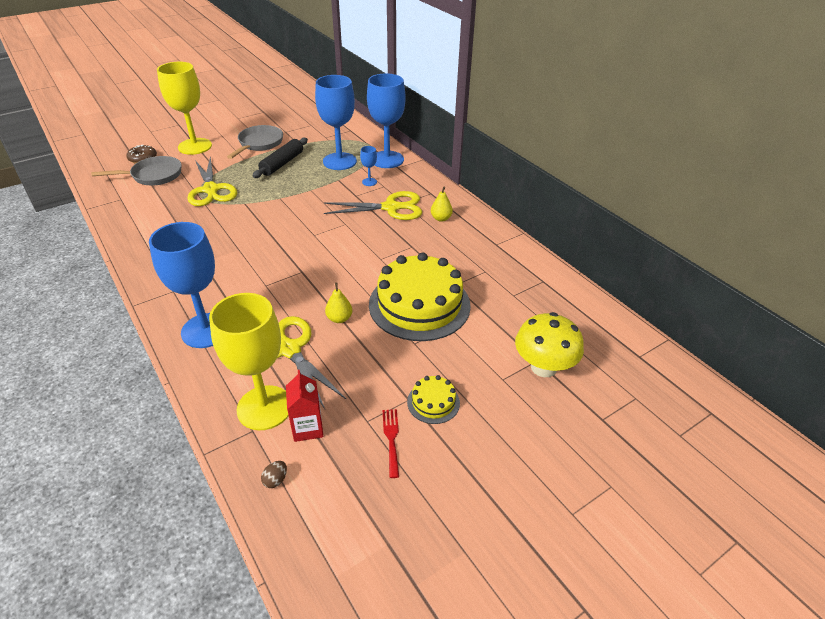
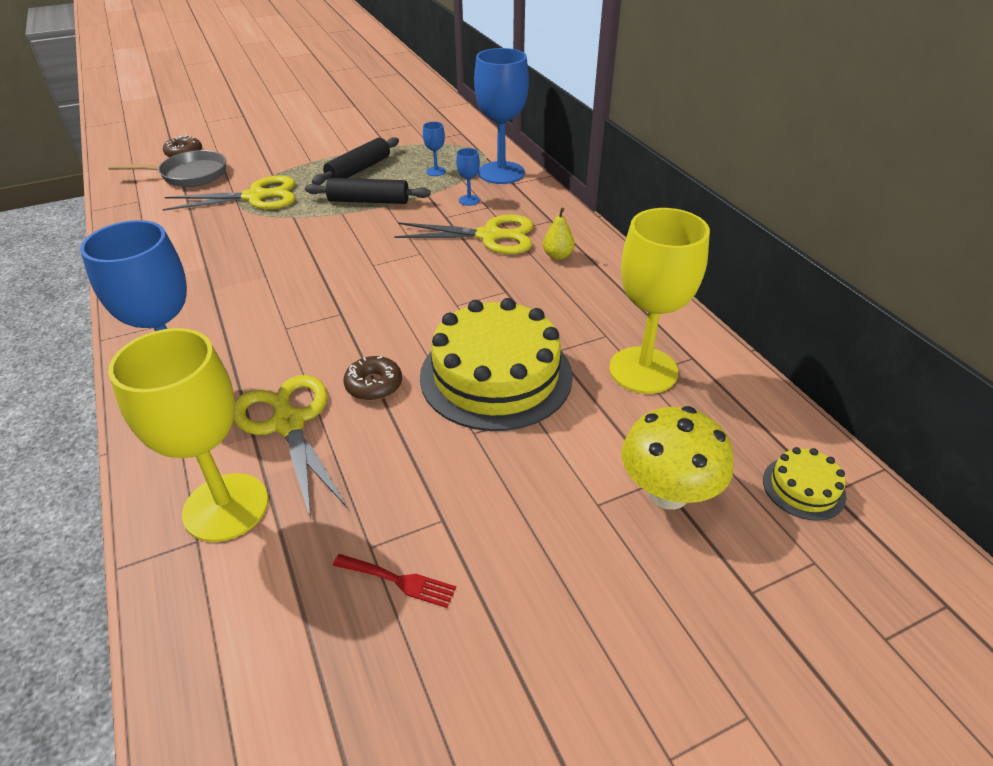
camera: 10 degrees right, 0 degrees up
(195, 146) = (254, 142): yellow goblet -> yellow goblet (643, 370)
(211, 190) = (255, 197): yellow scissors -> yellow scissors turned 90 degrees counterclockwise
(259, 144) = (337, 143): grey pan -> none
(275, 480) = (204, 625): brown egg -> none
(297, 187) = (368, 201): none -> black rolling pin
(307, 428) = (278, 546): red carton -> none
(339, 161) = (436, 171): blue goblet -> blue goblet, size x0.42
(339, 318) = (374, 385): yellow pear -> brown donut
(391, 438) = (399, 581): red fork -> red fork turned 105 degrees clockwise
(433, 402) = (479, 529): yellow cake -> yellow cake (803, 488)

